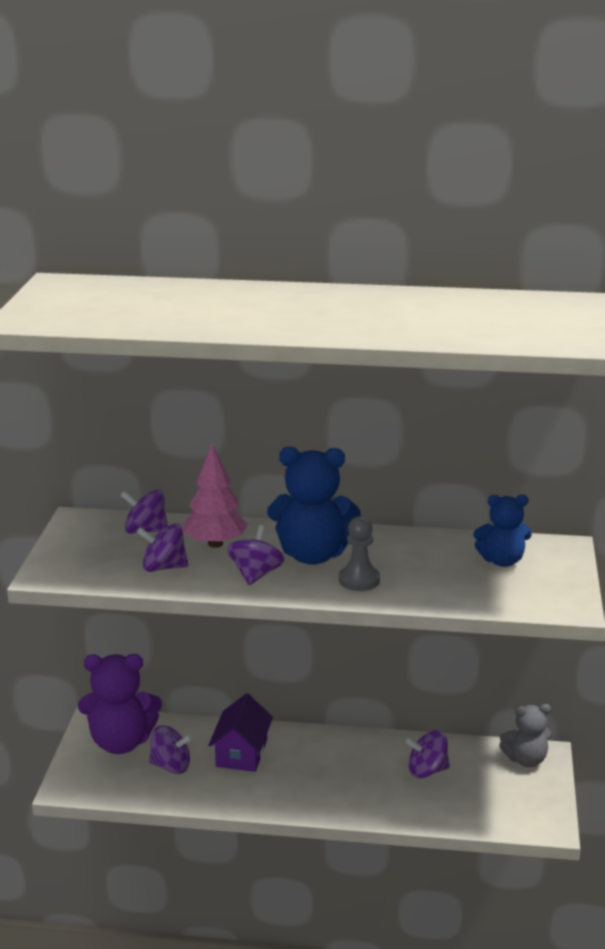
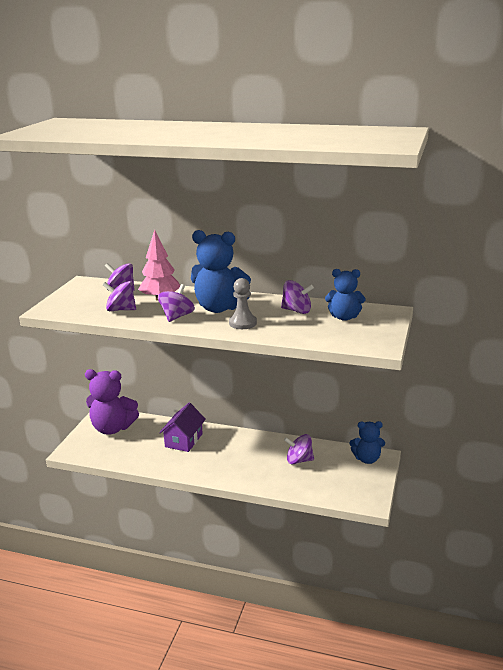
camera: 10 degrees right, 0 degrees up
(171, 766) = (137, 444): purple spinning top -> purple spinning top (296, 311)
(526, 759) = (367, 459): grey teddy bear -> blue teddy bear

